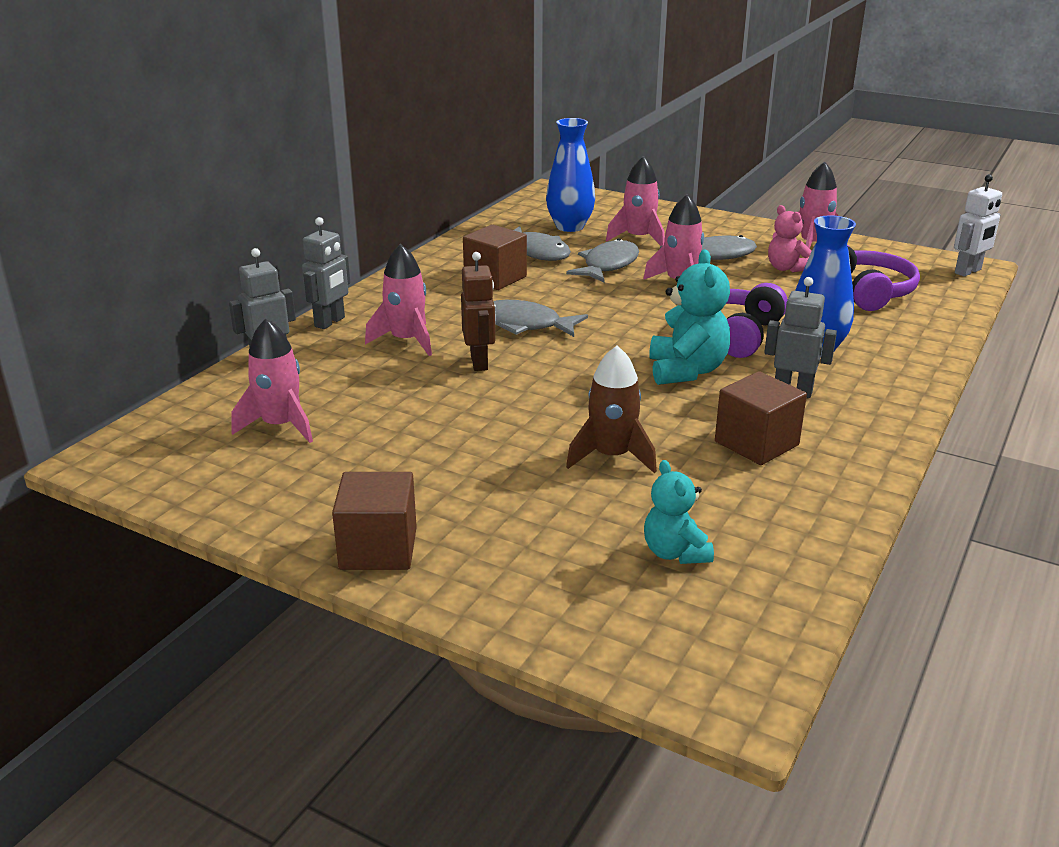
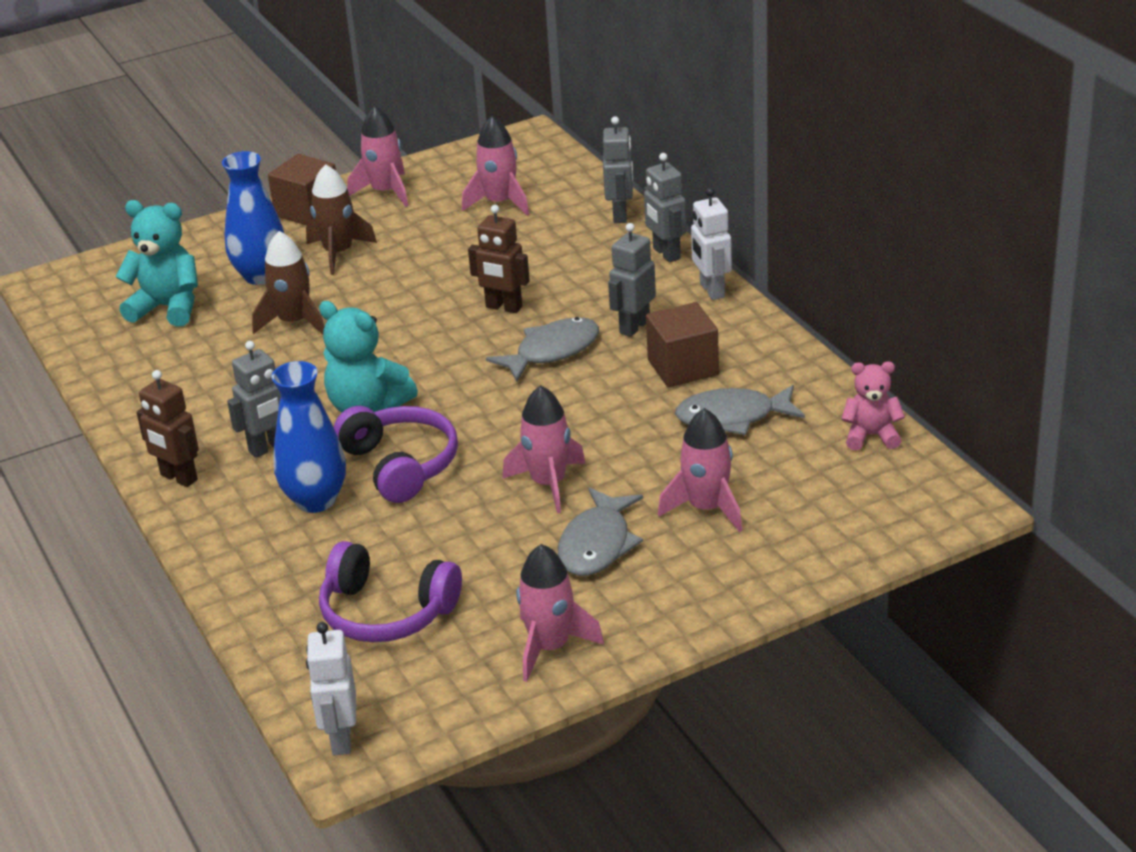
camera: 125 degrees right, 5 degrees up
(377, 293) = (711, 290): none -> white robot
(406, 341) = (586, 282): pink rocket -> pink rocket (386, 192)
(457, 306) = (634, 327): none -> grey robot
(459, 484) = (338, 253): none -> brown rocket
(570, 227) = (796, 469): blue vase -> blue vase (261, 276)
(608, 265) = (645, 453): grey fish -> none
(675, 553) = (168, 308): turquoise teddy bear -> turquoise teddy bear, size x1.57
(756, 443) = (227, 393): brown cube -> none
(786, 268) = (506, 584): pink teddy bear -> pink teddy bear (871, 436)
(885, 415) = (178, 478): none -> brown robot

